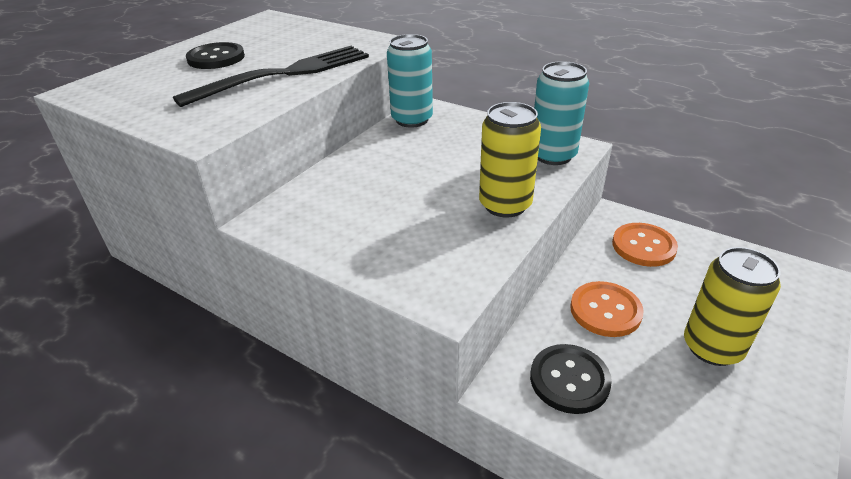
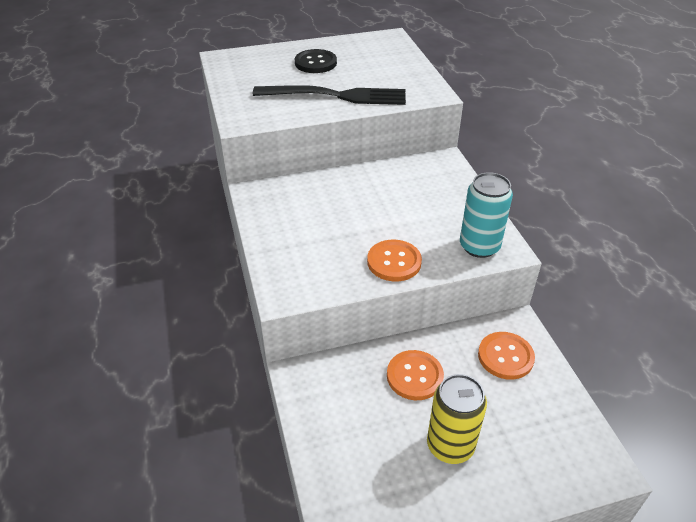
camera: 40 degrees right, 5 degrees up
(412, 119) = (422, 165): turquoise can -> none
(505, 205) = (394, 262): yellow can -> orange button
(569, 380) = (337, 396): black button -> none

